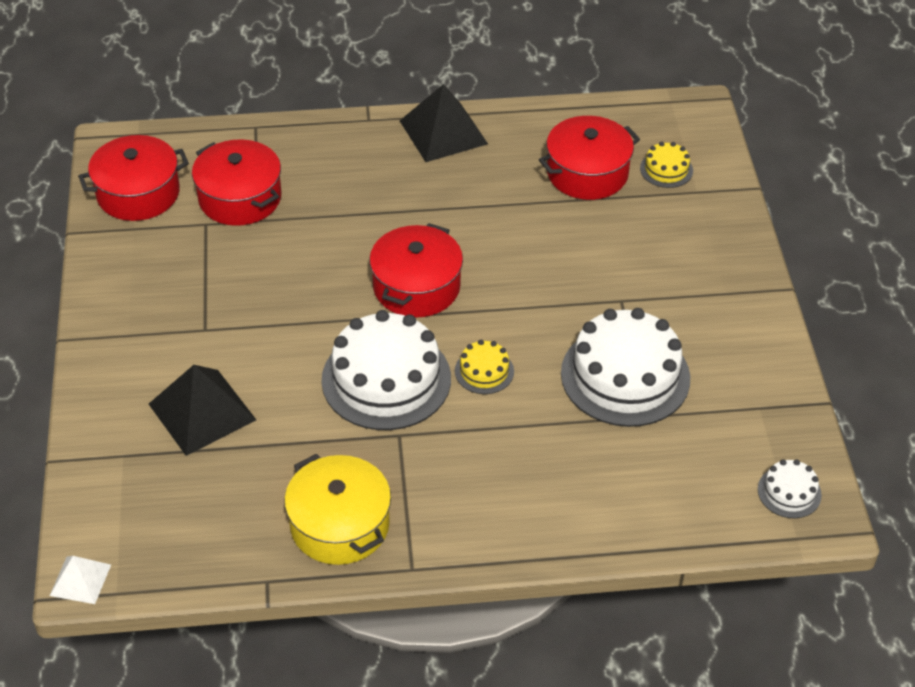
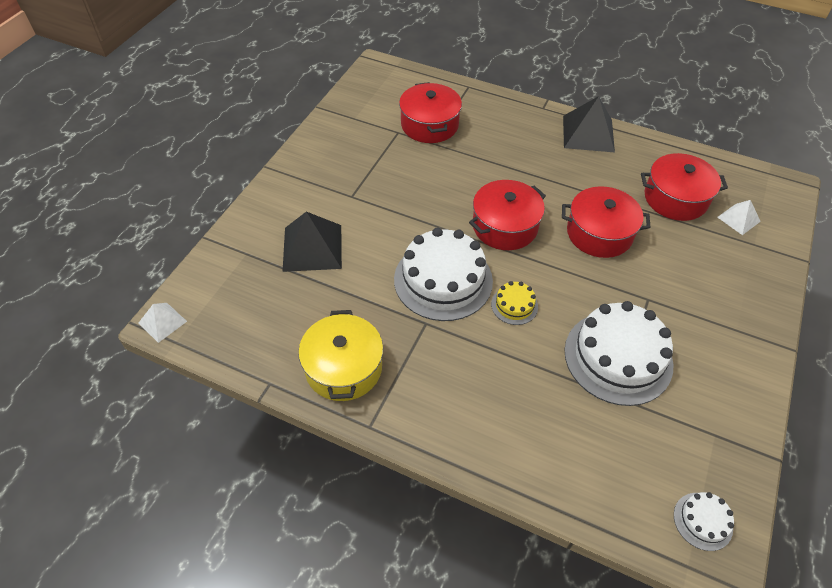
camera: 30 degrees right, 5 degrees up
(138, 193) = (372, 99): red pot -> red pot (599, 233)
(666, 169) = (738, 219): yellow cake -> white pyramid

